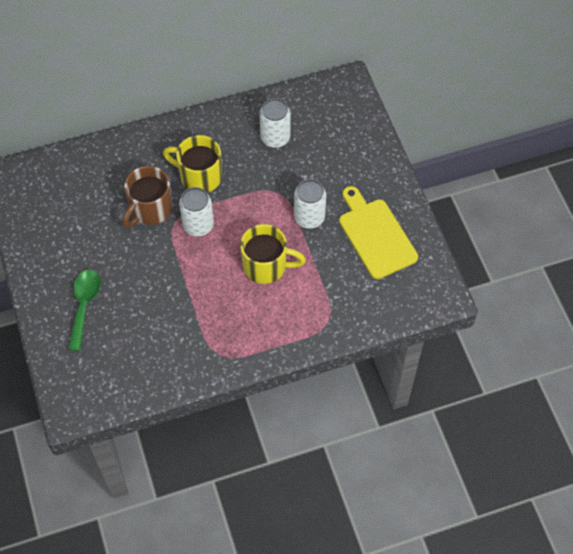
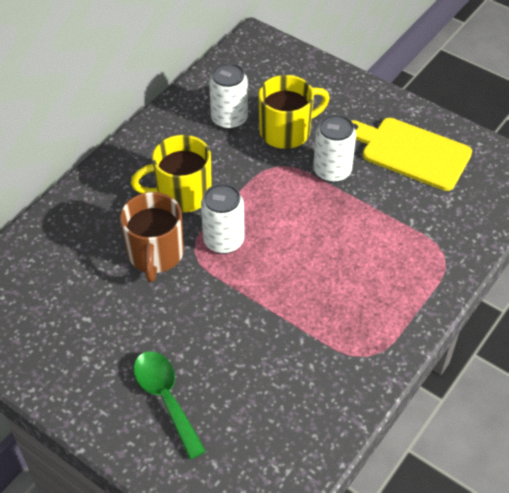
camera: 35 degrees left, 10 degrees down
(266, 266) = (332, 239): yellow mug -> yellow mug (287, 131)

